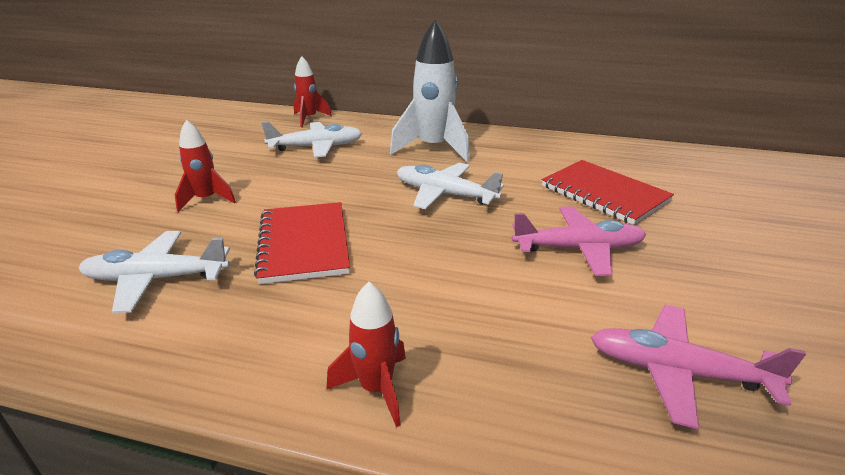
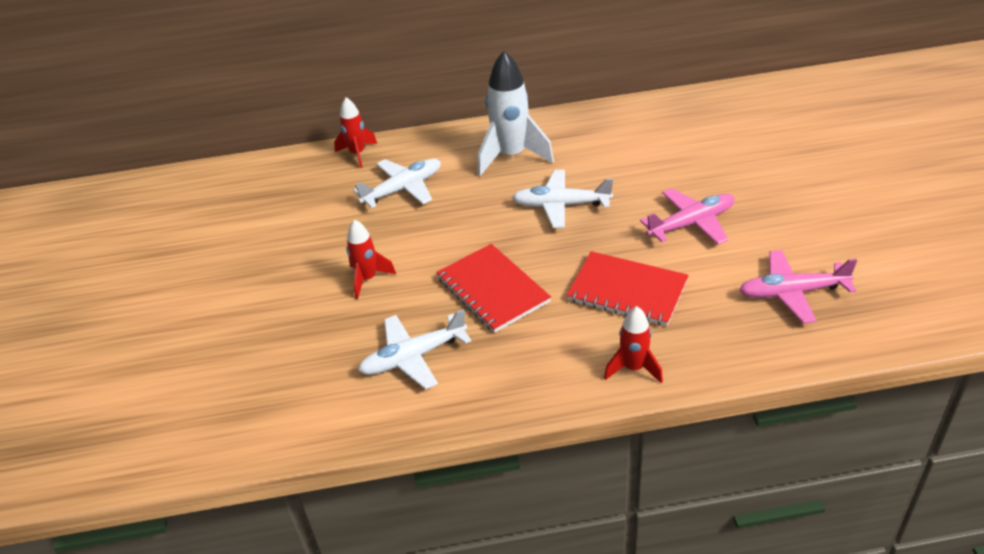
camera: 20 degrees left, 10 degrees up
(604, 193) = (682, 163): red notebook -> red notebook (627, 291)

